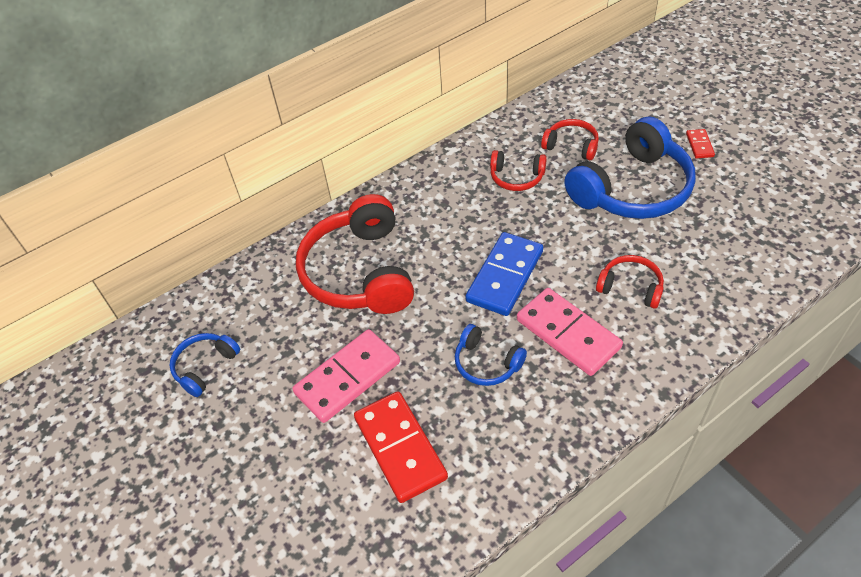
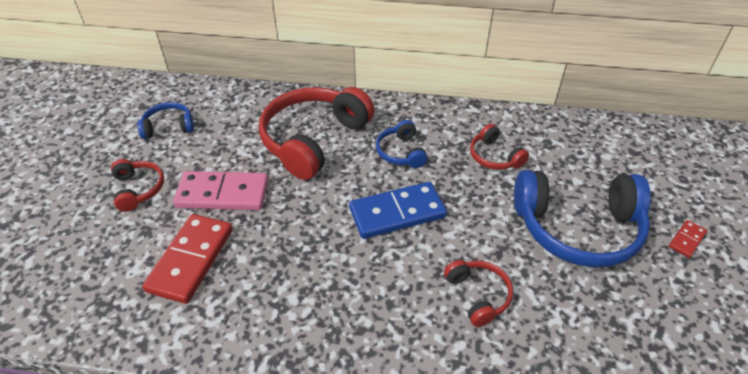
camera: 40 degrees right, 5 degrees down
(486, 363) = (308, 257): blue headphones -> blue headphones (401, 152)
(568, 333) = (387, 286): pink domino -> none
(571, 146) = (567, 164): red headphones -> red headphones (138, 189)

